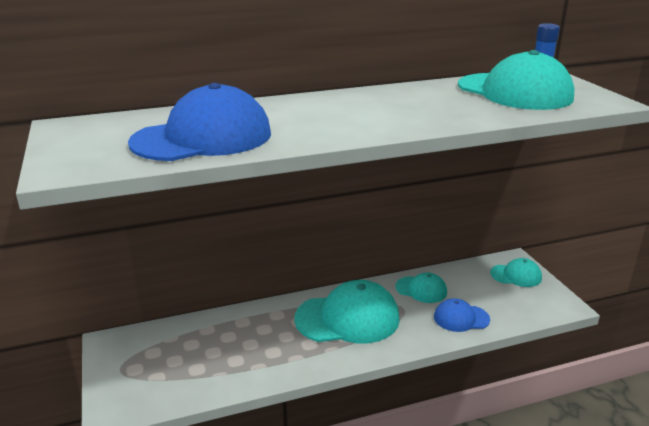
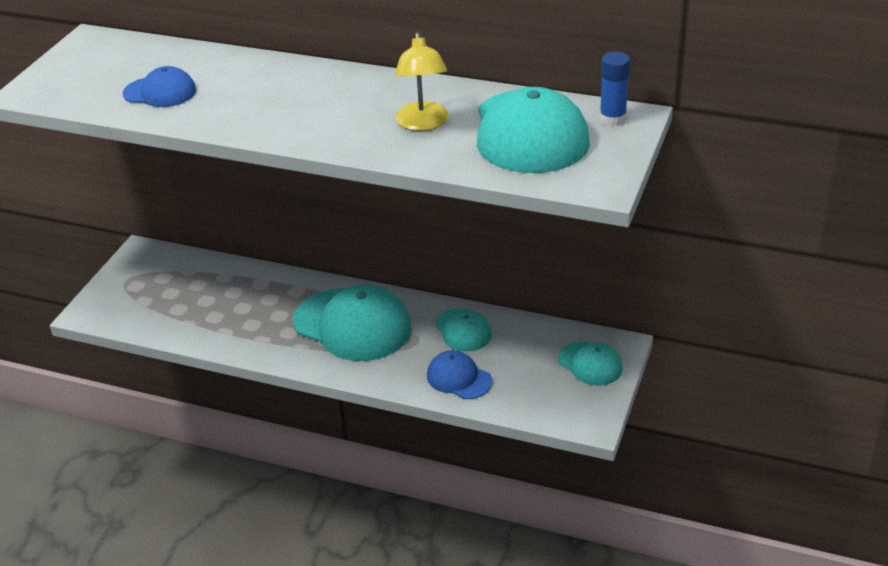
camera: 40 degrees right, 10 degrees up
(203, 138) = (160, 92): blue cap -> blue cap, size x0.53
(443, 104) = (423, 123): none -> yellow lamp

